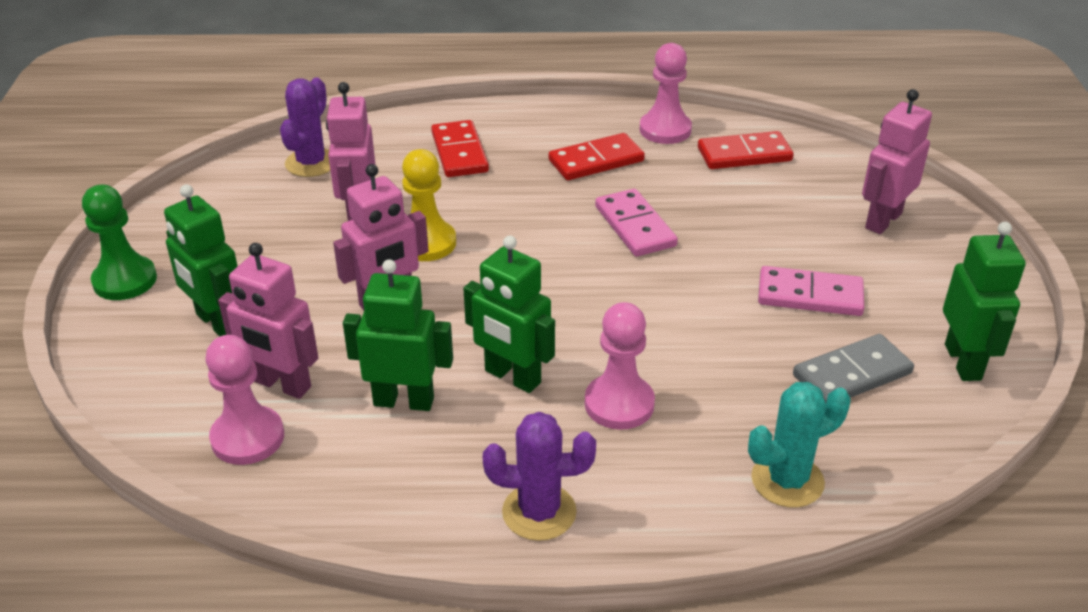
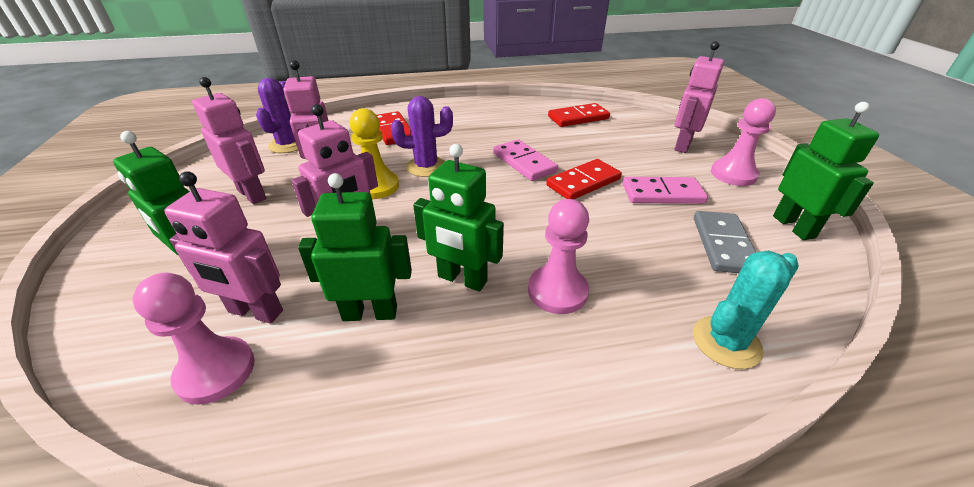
camera: 10 degrees left, 0 degrees up
(125, 280) = (122, 237): green pawn -> none
(268, 238) = (252, 194): none -> pink robot
(539, 512) = (518, 412): purple cactus -> purple cactus (426, 167)
(596, 161) = (485, 128): red domino -> red domino (583, 182)
(665, 130) = (524, 109): pink pawn -> pink pawn (733, 174)
(852, 374) = (723, 245): grey domino -> grey domino turned 45 degrees counterclockwise

